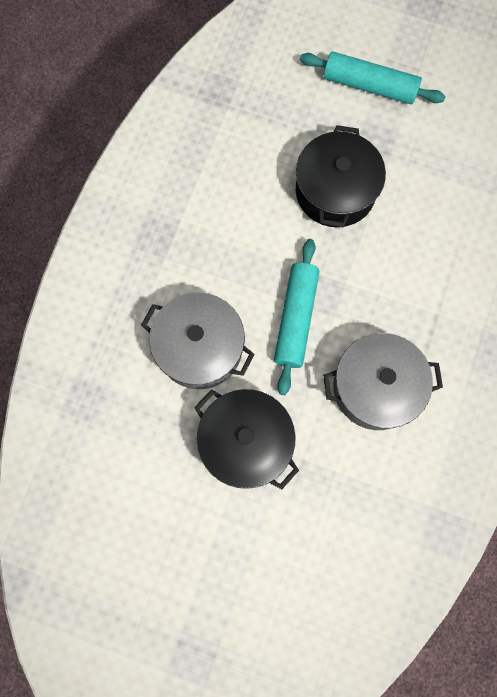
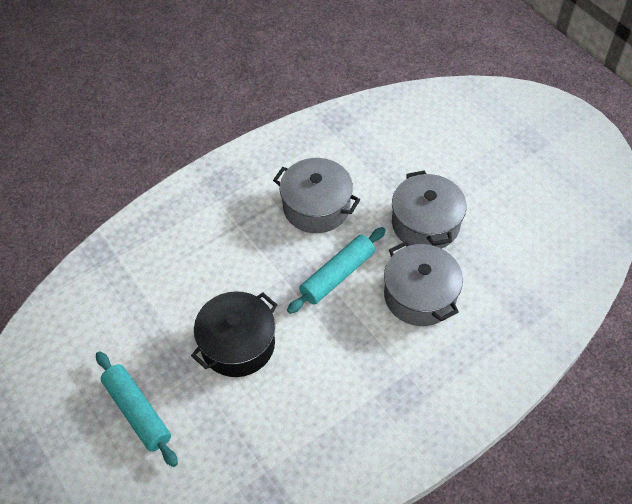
camera: 145 degrees left, 20 degrees down
(246, 442) = (425, 223): black pot -> grey pot

